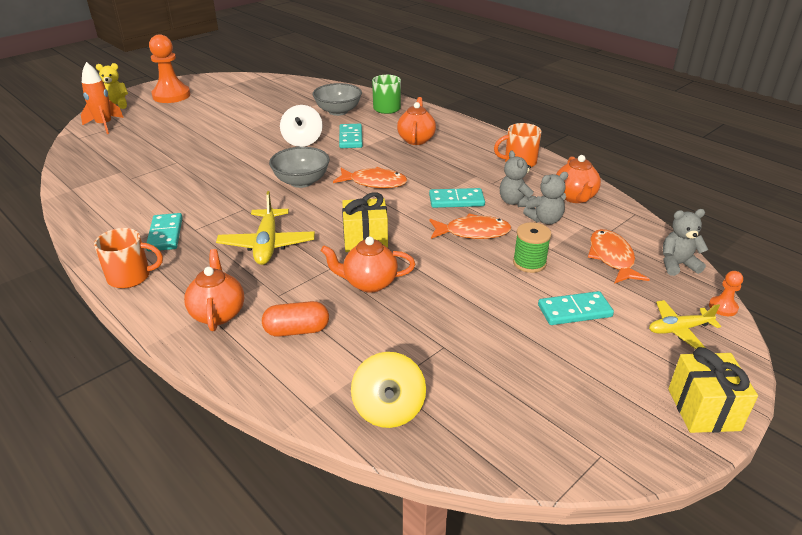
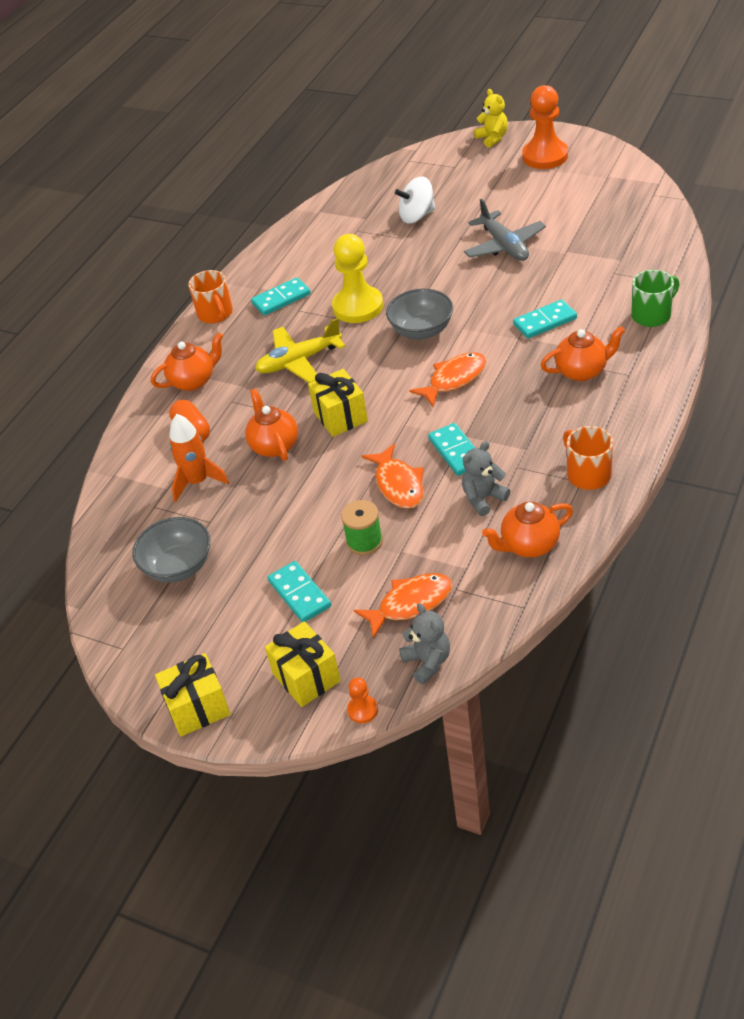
camera: 75 degrees right, 10 degrees up
(104, 125) = (444, 158): orange rocket -> orange rocket (198, 481)
(232, 200) = (358, 306): none -> yellow pawn
(248, 131) = (504, 246): none -> grey plane
(302, 141) = (510, 292): white spinning top -> white spinning top (417, 216)
(338, 111) = (608, 283): grey bowl -> grey bowl (178, 566)
(374, 182) = (454, 379): orange fish -> orange fish turned 120 degrees counterclockwise
(388, 409) = (127, 515): yellow spinning top -> none
(545, 220) = (458, 532): grey teddy bear -> none
(679, 329) = (306, 677): yellow plane -> yellow gift

